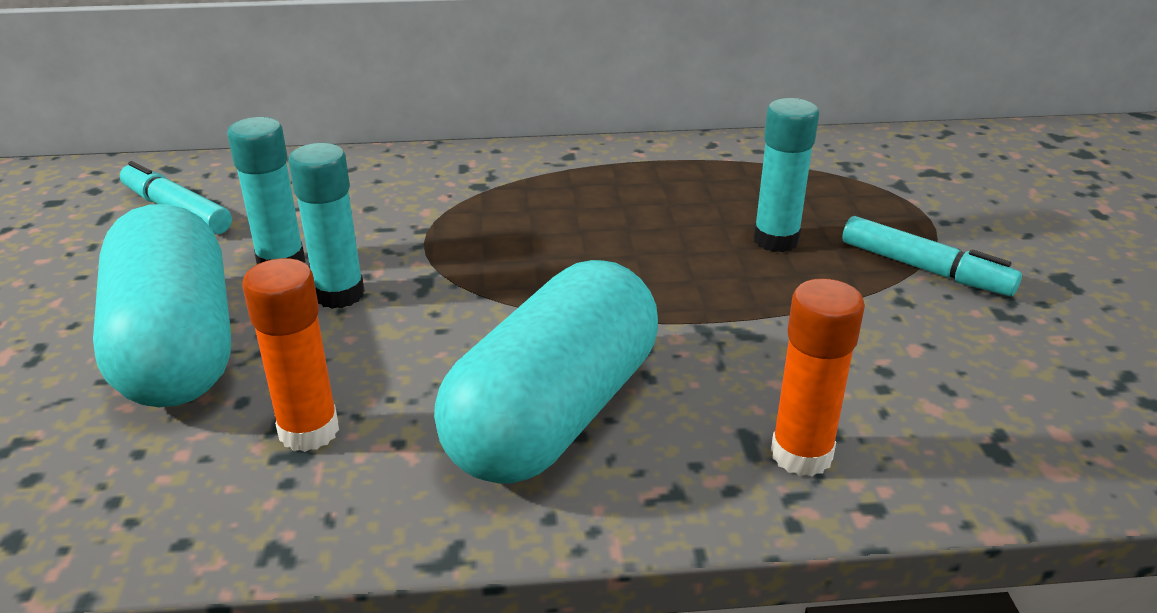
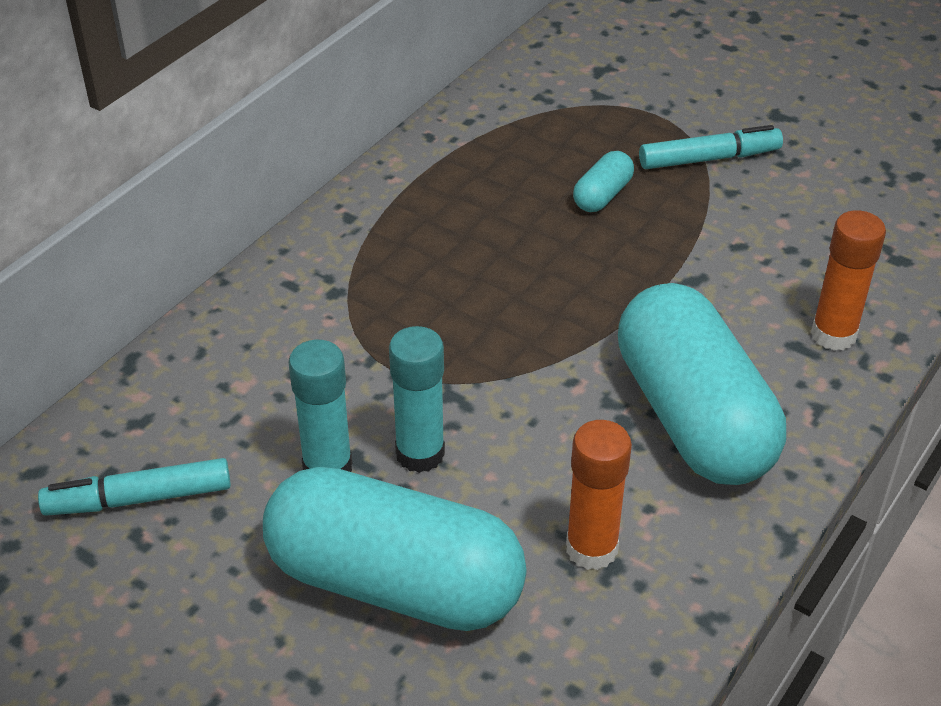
camera: 50 degrees left, 10 degrees up
(776, 240) = (602, 195): turquoise glue stick -> turquoise capsule

